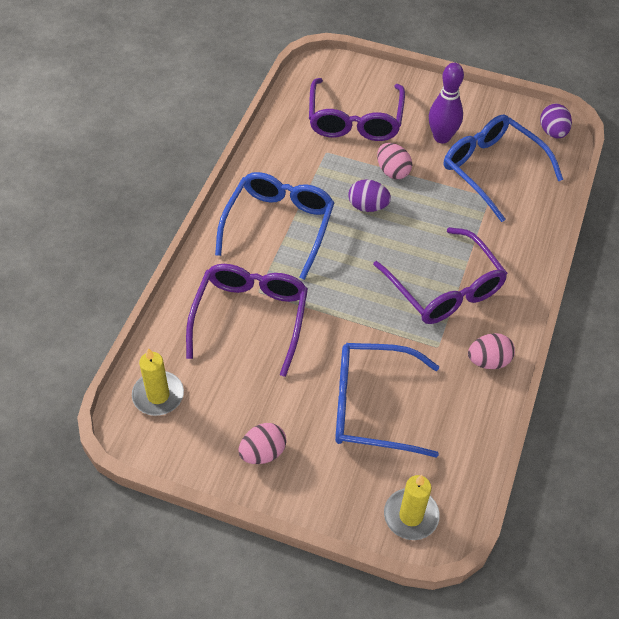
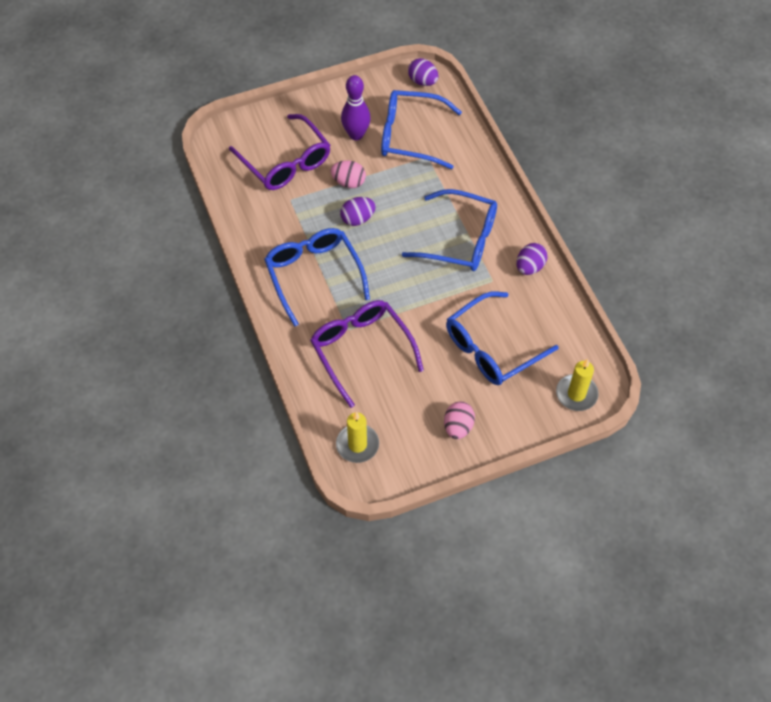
camera: 40 degrees left, 5 degrees up
(445, 288) = (460, 239): purple glasses -> blue glasses
(488, 361) = (529, 267): pink egg -> purple egg

